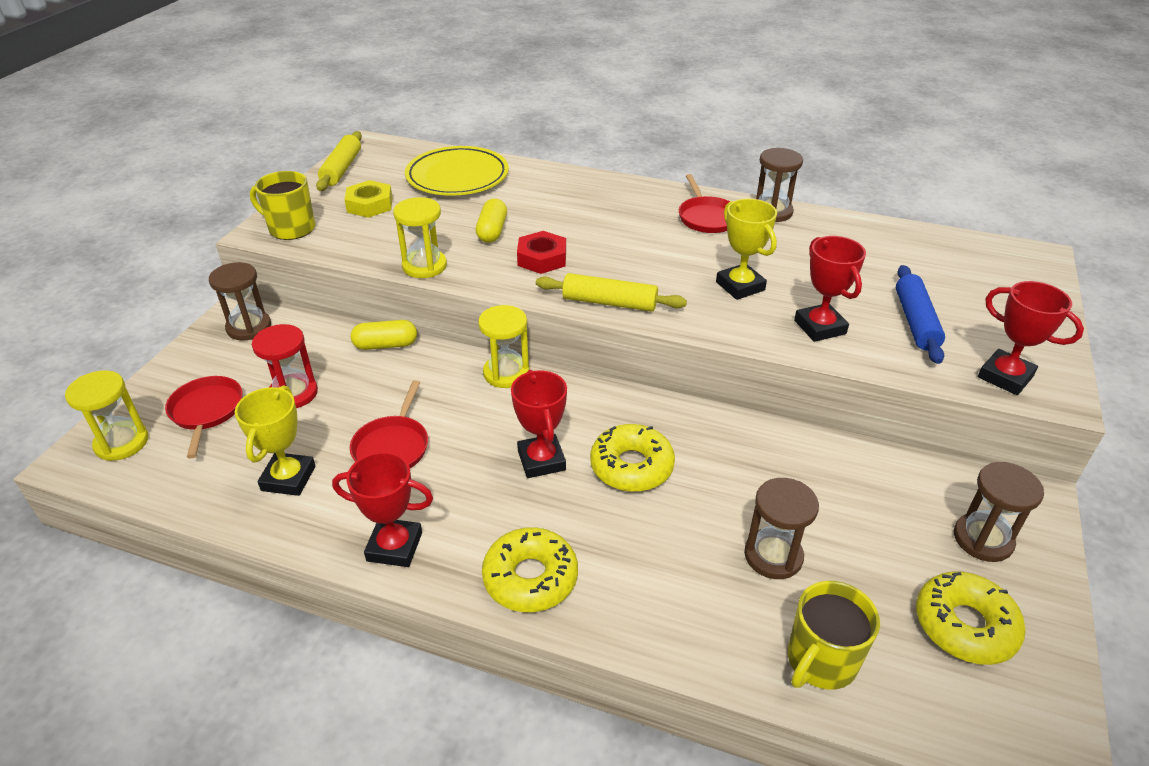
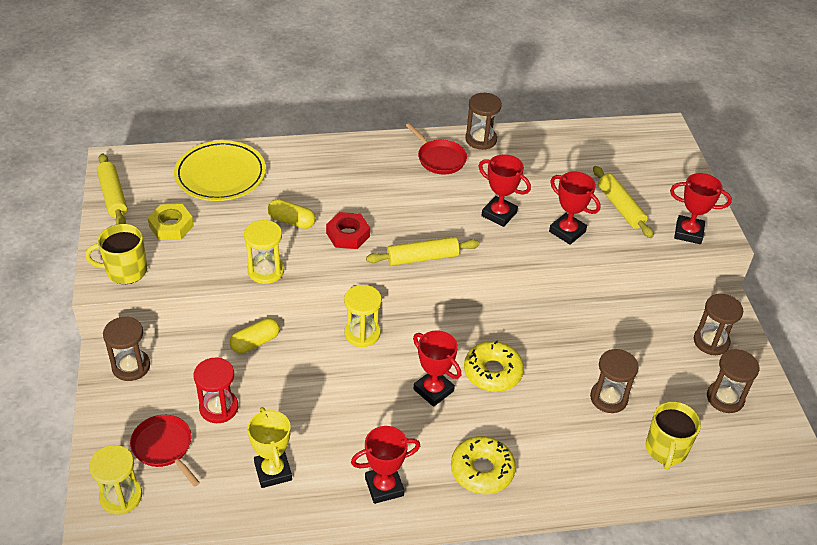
camera: 30 degrees left, 5 degrees up
(392, 447) = (326, 420): red pan -> none
(492, 231) = (291, 221): yellow capsule -> yellow capsule turned 45 degrees counterclockwise
(740, 286) = (499, 214): yellow trophy -> red trophy
(915, 322) = (620, 207): blue rolling pin -> yellow rolling pin
(964, 625) = (725, 398): yellow donut -> brown hourglass

